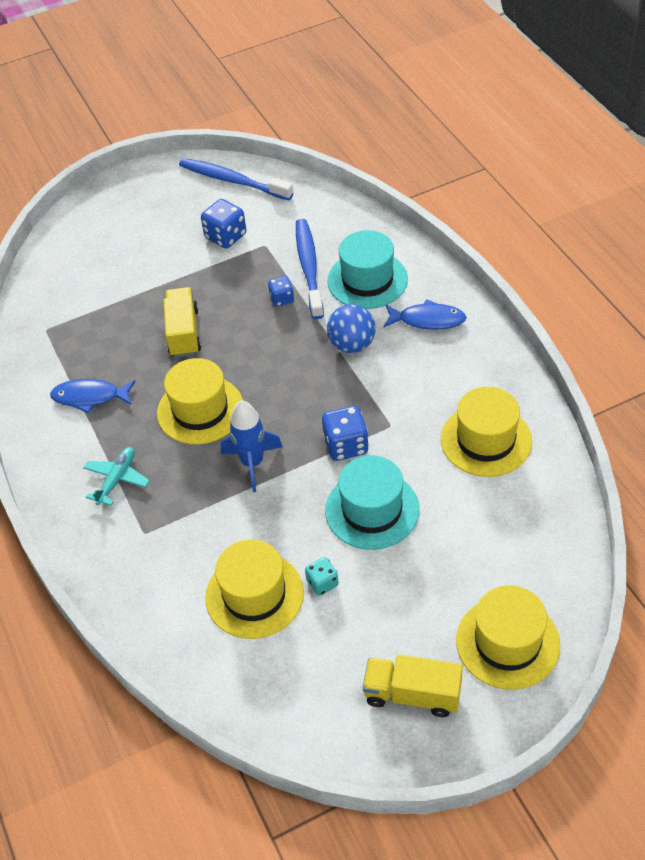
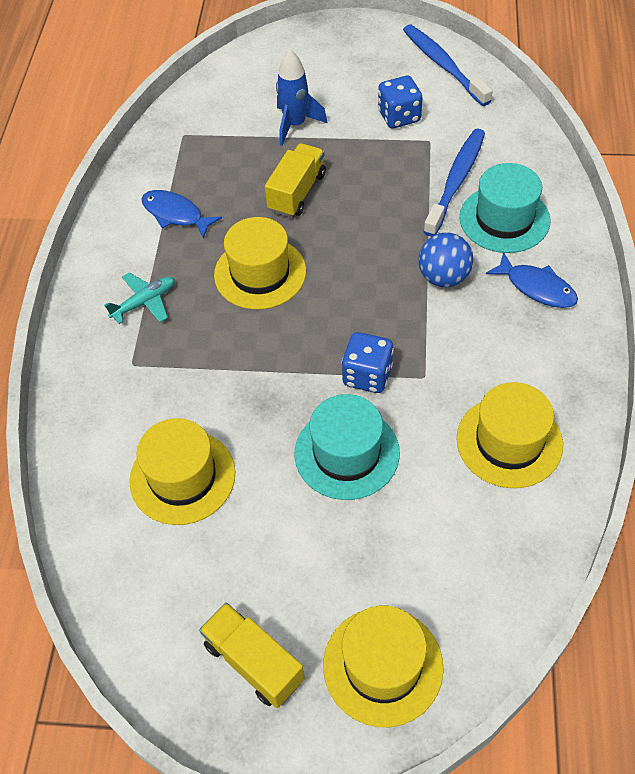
camera: 30 degrees right, 5 degrees up
(252, 463) = (270, 348): blue rocket -> blue rocket (295, 125)
(282, 299) = (409, 200): blue dice -> none
(322, 583) = (250, 500): turquoise dice -> none

